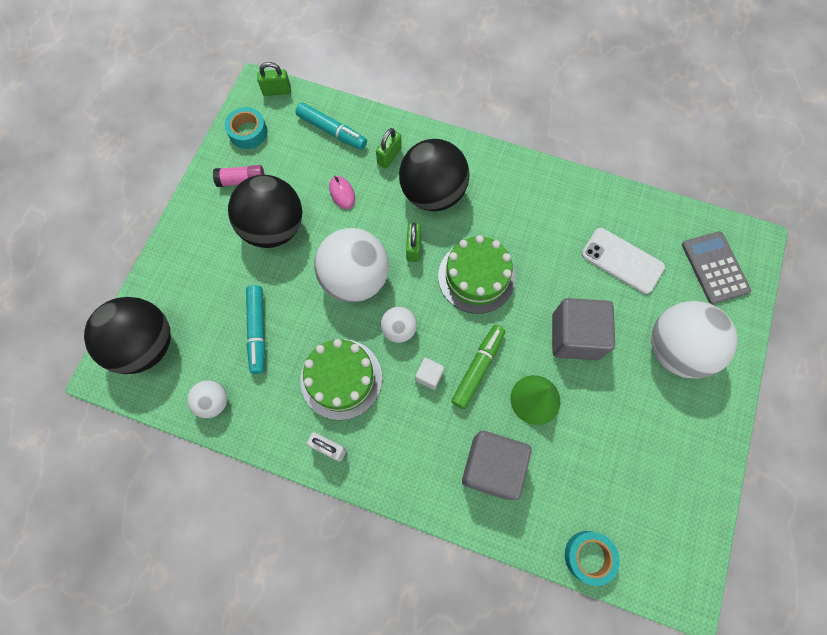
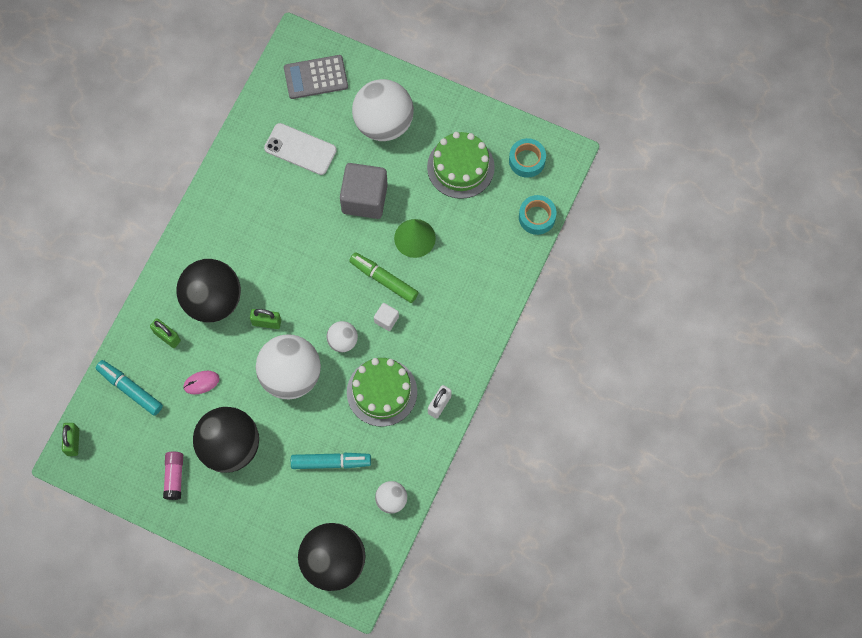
camera: 85 degrees left, 0 degrees up
(248, 132) = (119, 471): turquoise tape -> turquoise tape (527, 160)
(332, 131) = (130, 389): turquoise marker -> turquoise marker turned 90 degrees counterclockwise
(476, 277) = (301, 271): green cake -> green cake (460, 167)
(492, 467) = (465, 278): grey cube -> none
(622, 260) = (300, 149): white phone -> white phone turned 75 degrees clockwise

